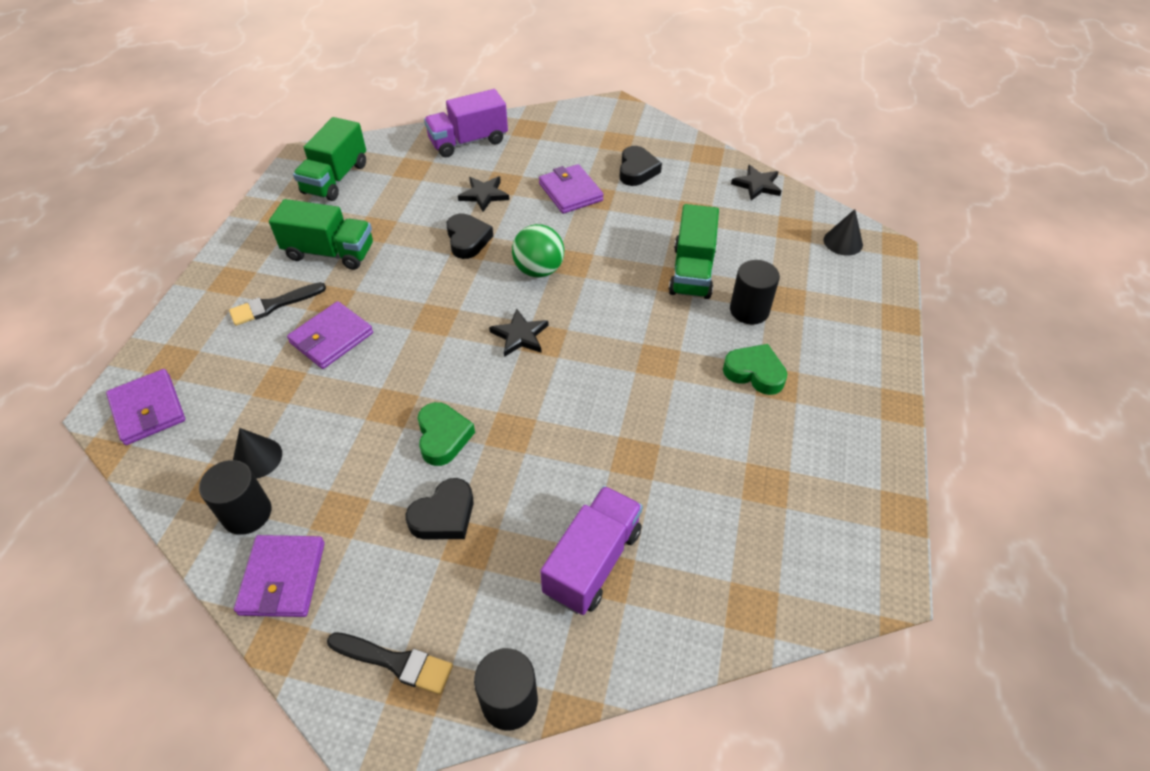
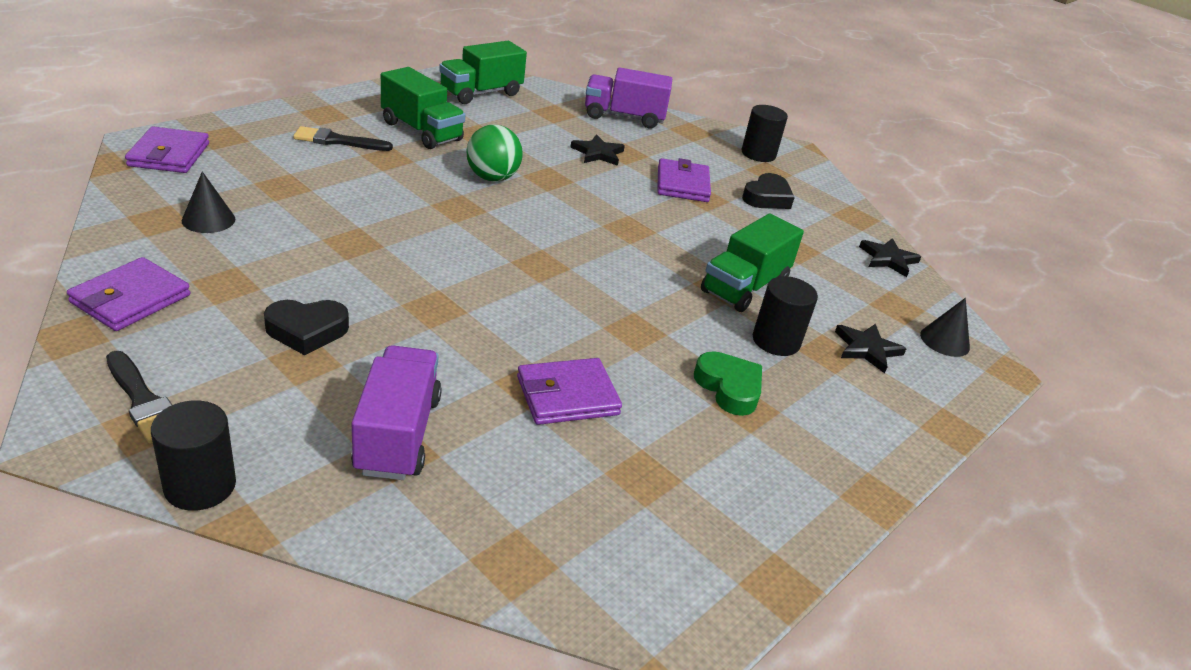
camera: 25 degrees right, 15 degrees down
(247, 513) = (157, 247): black cylinder -> black cylinder (758, 154)
(331, 338) = (358, 179): purple wallet -> purple wallet (567, 396)
(443, 437) = (371, 281): green heart -> none
(467, 240) = (548, 173): black heart -> none
(520, 335) = (520, 252): black star -> black star (867, 349)
(539, 270) = (591, 219): green ball -> green ball (492, 178)
(592, 562) = (398, 434): purple truck -> purple truck turned 60 degrees counterclockwise

